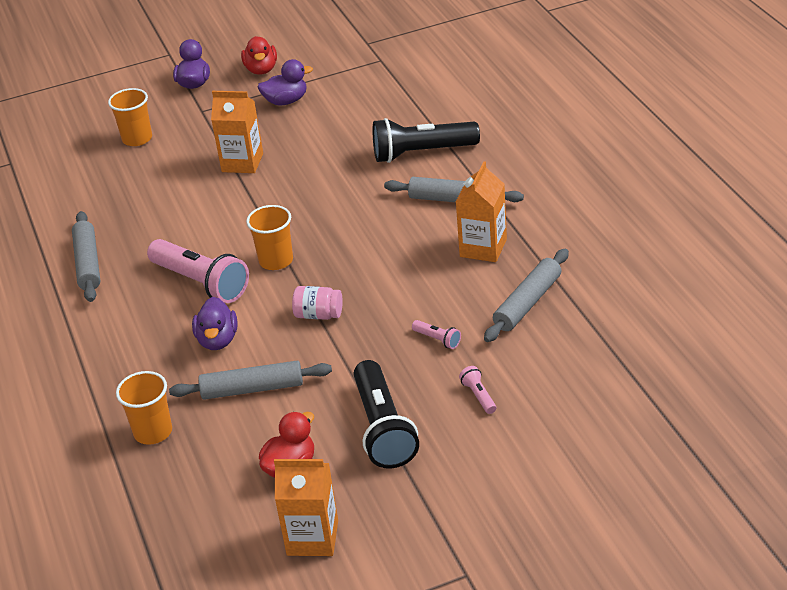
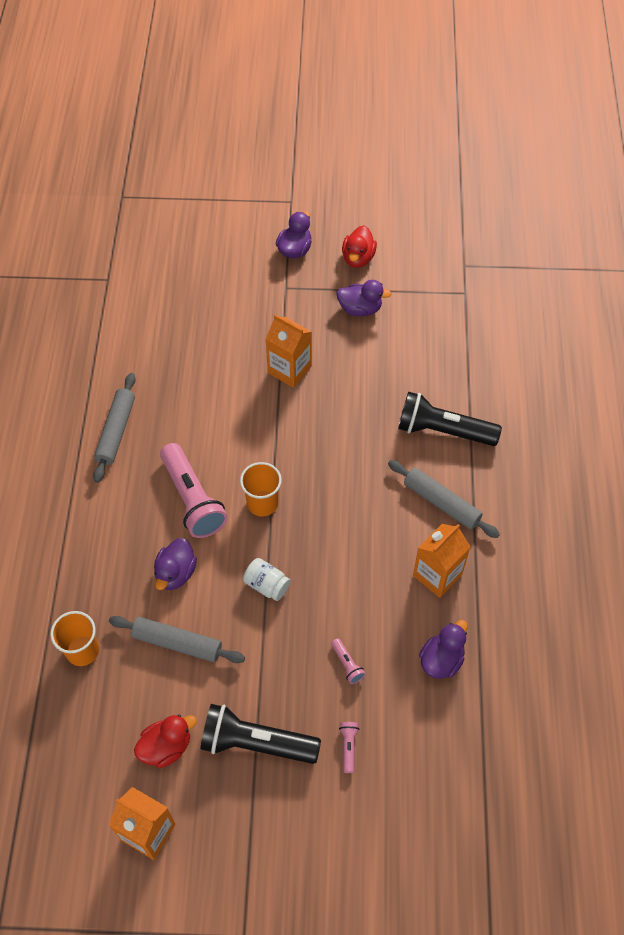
camera: 20 degrees right, 20 degrees up
(137, 139) = (218, 298): orange cup -> none
(318, 315) = (267, 585): pink jar -> white jar
(383, 428) = (256, 742): black flashlight -> black flashlight turned 90 degrees clockwise
(527, 303) = (441, 660): grey rolling pin -> purple duck

